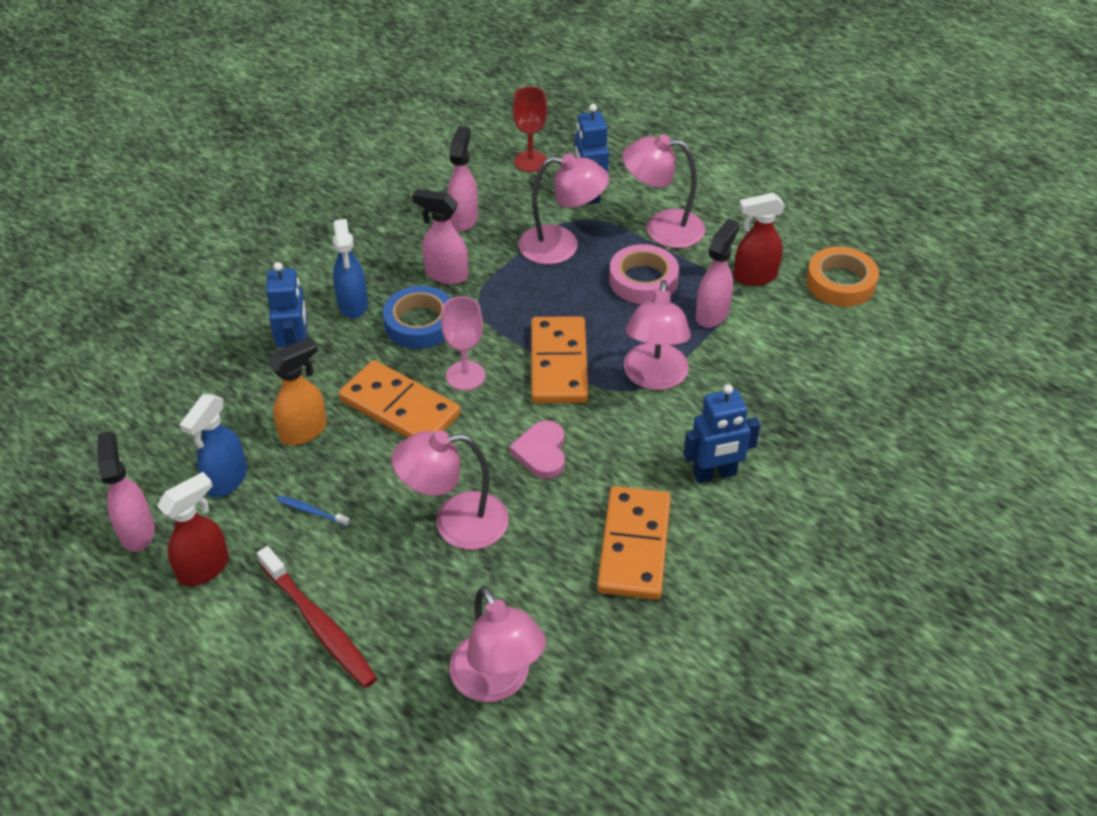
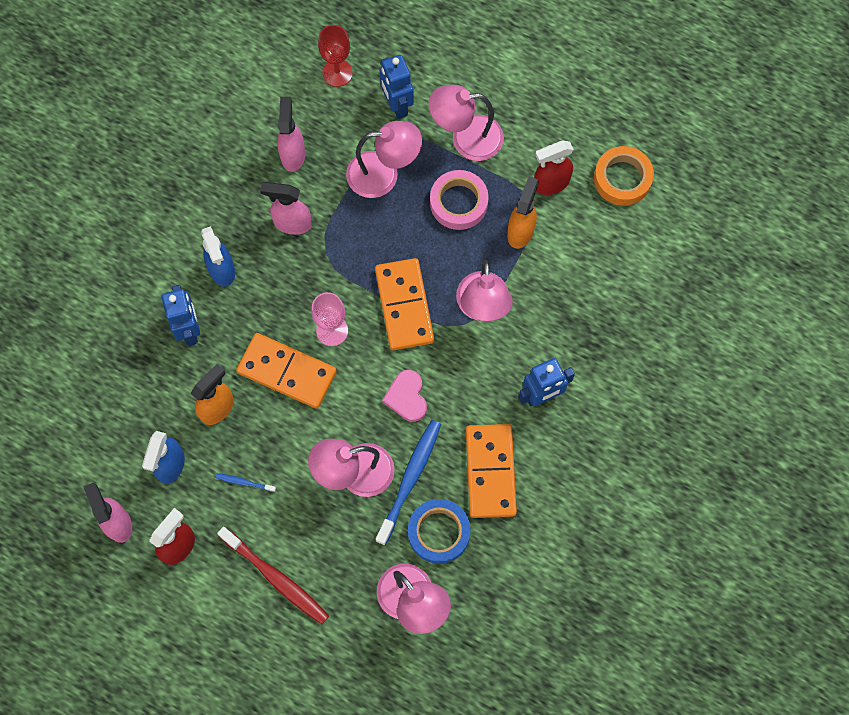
camera: 10 degrees left, 25 degrees up
(419, 323) = (282, 281): blue tape -> blue tape (439, 532)
(525, 539) = (409, 480): none -> blue toothbrush
(712, 314) = (520, 231): pink spray bottle -> orange spray bottle

